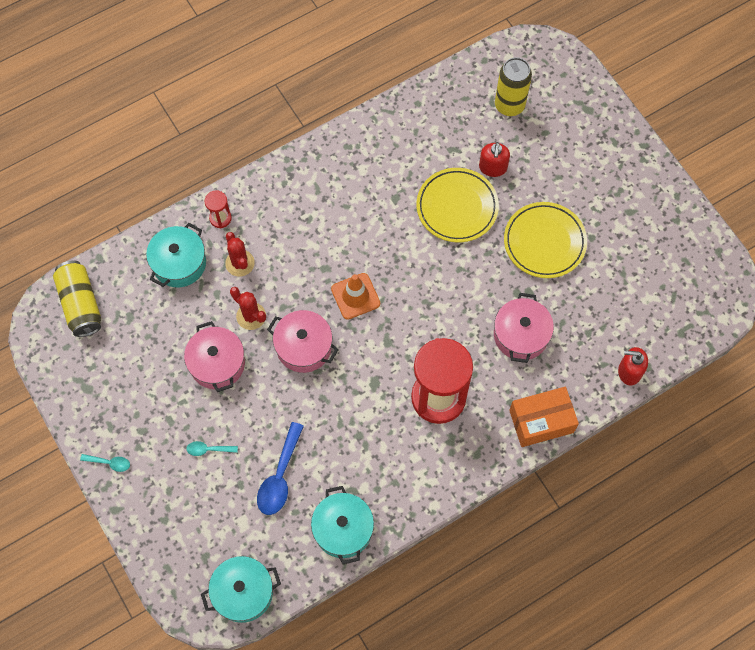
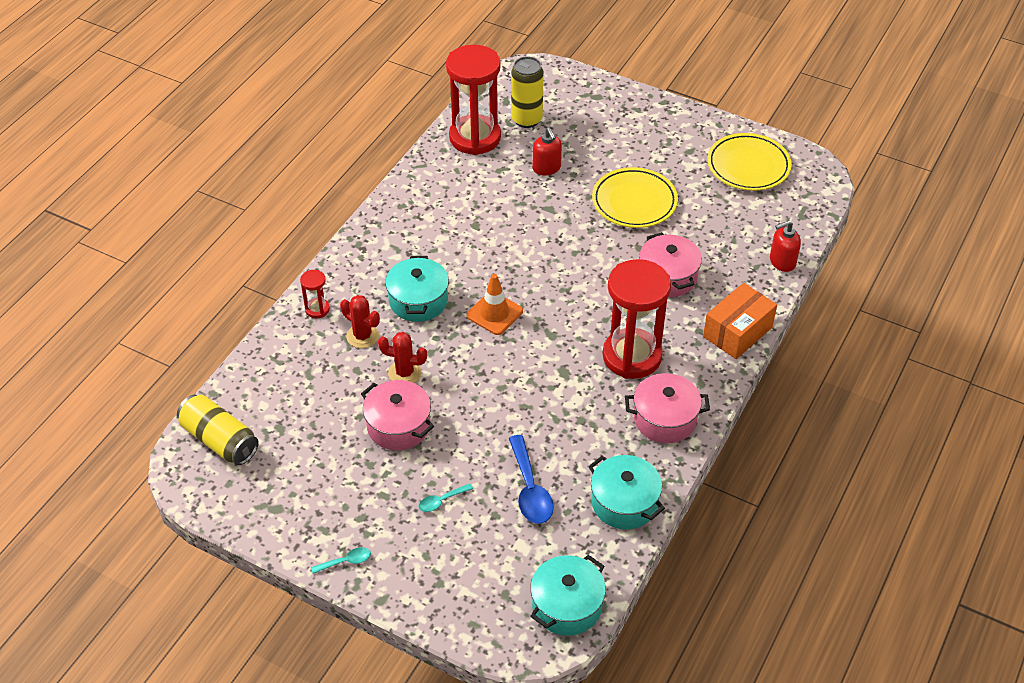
camera: 30 degrees left, 20 degrees down
(179, 263) = (301, 362): turquoise pot -> turquoise pot (418, 301)
(304, 347) = (475, 374): pink pot -> pink pot (665, 419)
(452, 103) = (475, 137): none -> red hourglass
(457, 207) = (537, 209): yellow plate -> yellow plate (748, 166)

